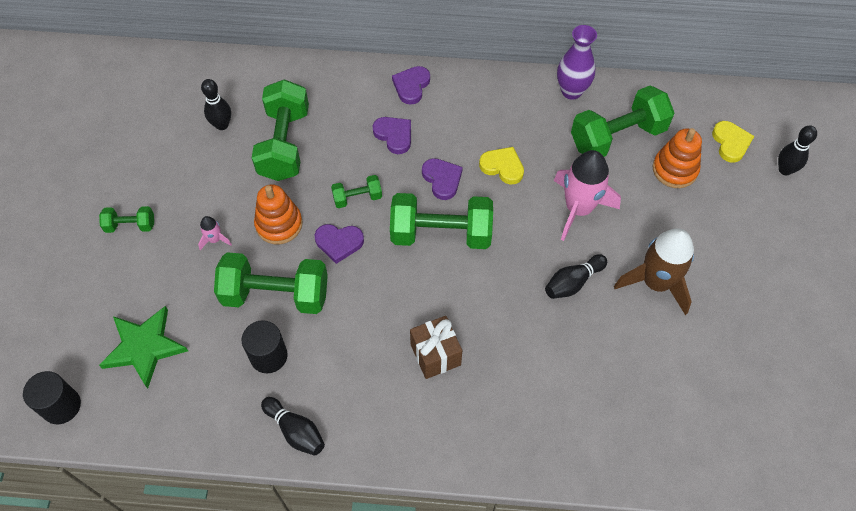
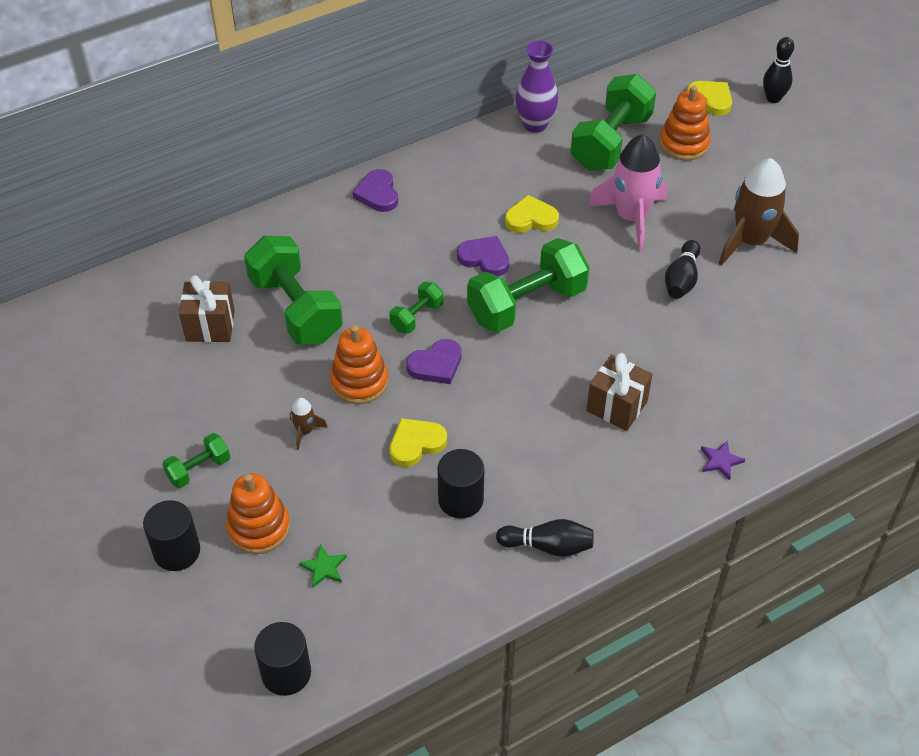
camera: 35 degrees left, 10 degrees down
(71, 275) = (177, 551): none -> black cylinder
(130, 291) = (259, 527): none -> orange stacking toy
(144, 347) = (324, 568): green star -> green star, size x0.44
(215, 239) = (305, 431): pink rocket -> brown rocket
(222, 125) = (210, 326): black bowling pin -> brown gift
(276, 294) = (416, 444): green dumbbell -> yellow heart
(394, 135) = (401, 245): purple heart -> none
(472, 448) = (720, 461): none -> purple star

